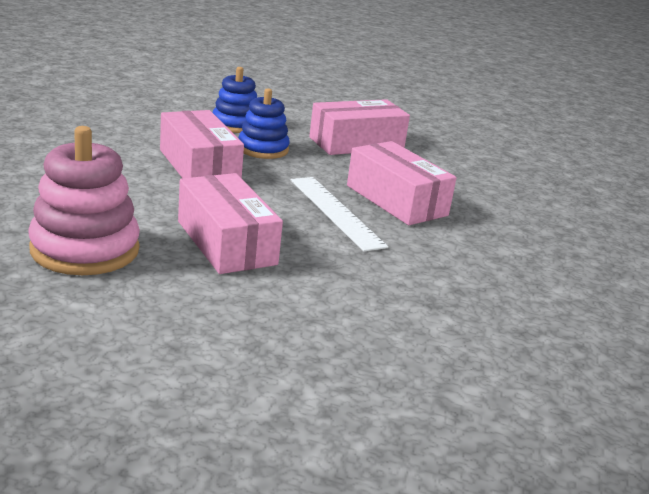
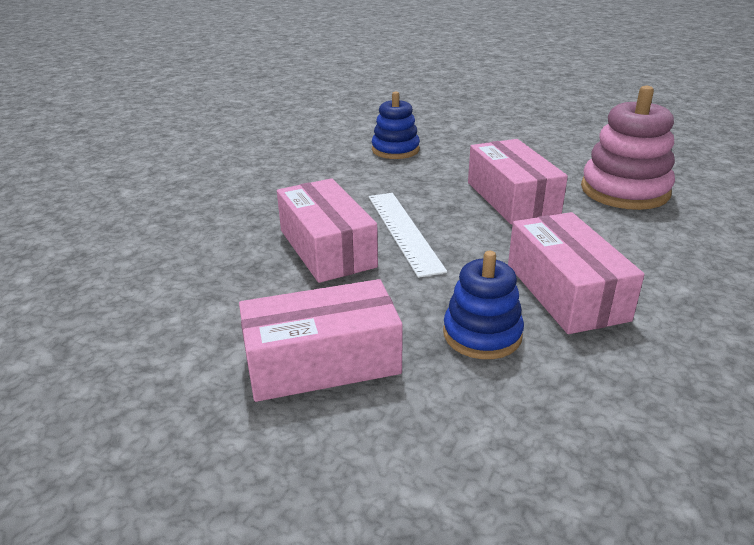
camera: 165 degrees left, 5 degrees up
(235, 124) = (535, 407): blue stacking toy -> blue stacking toy (395, 150)

